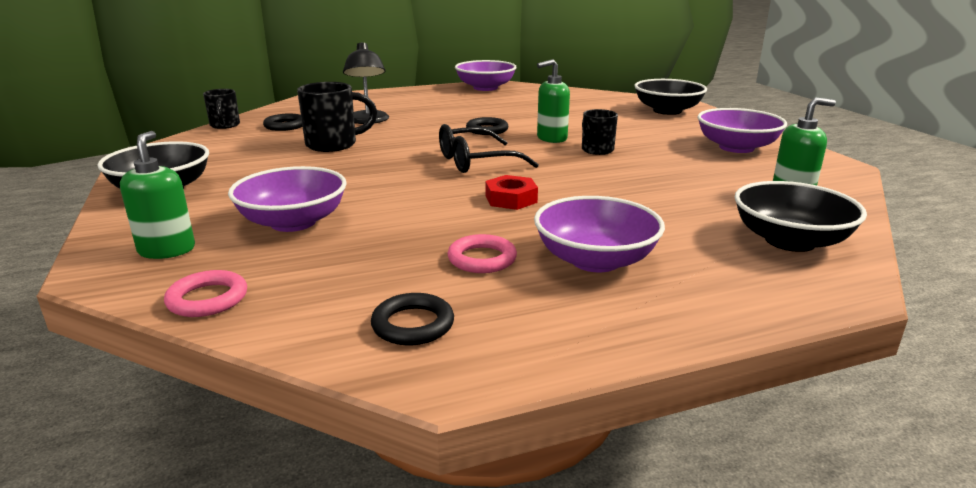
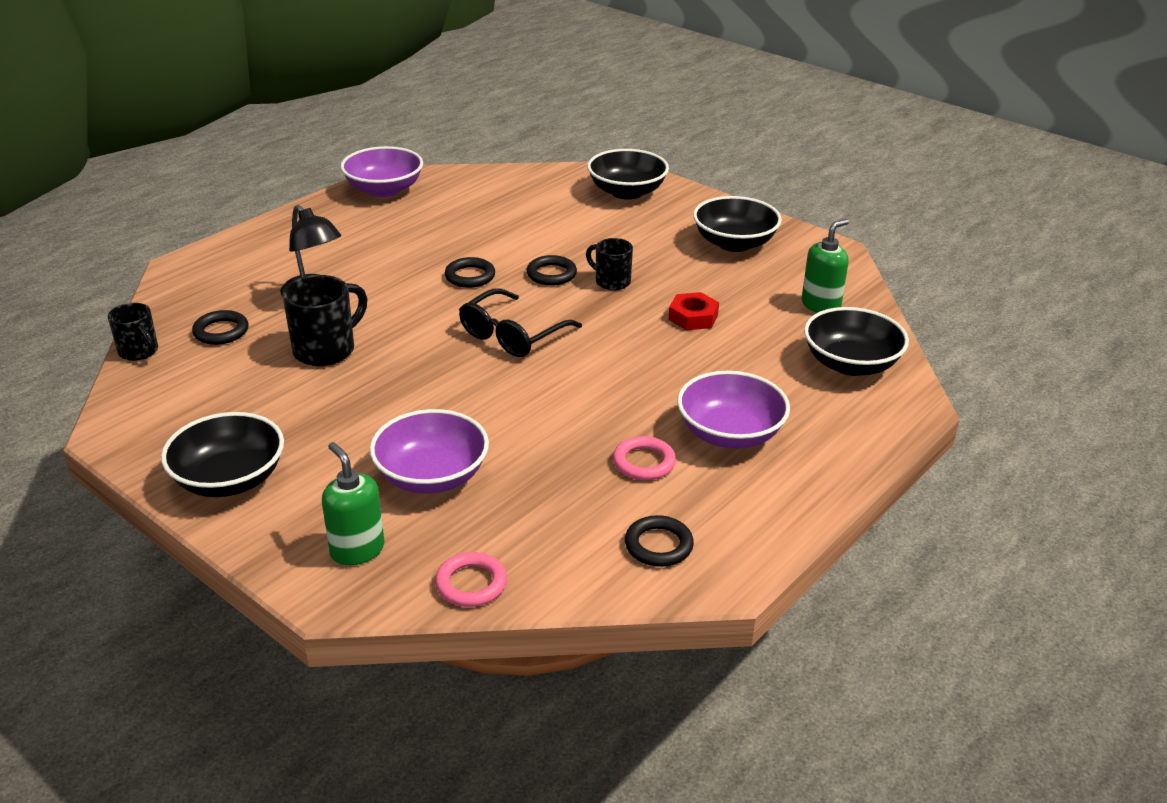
camera: 30 degrees left, 10 degrees up
(511, 199) = (598, 381): red nut -> red nut (693, 317)
(551, 138) = (551, 274): green soap dispenser -> black ring
(736, 147) = (734, 243): purple bowl -> black bowl

